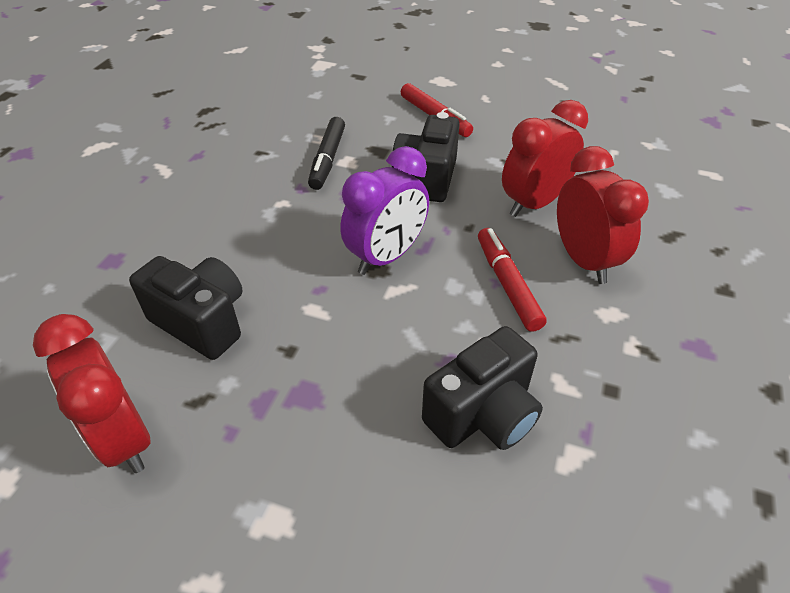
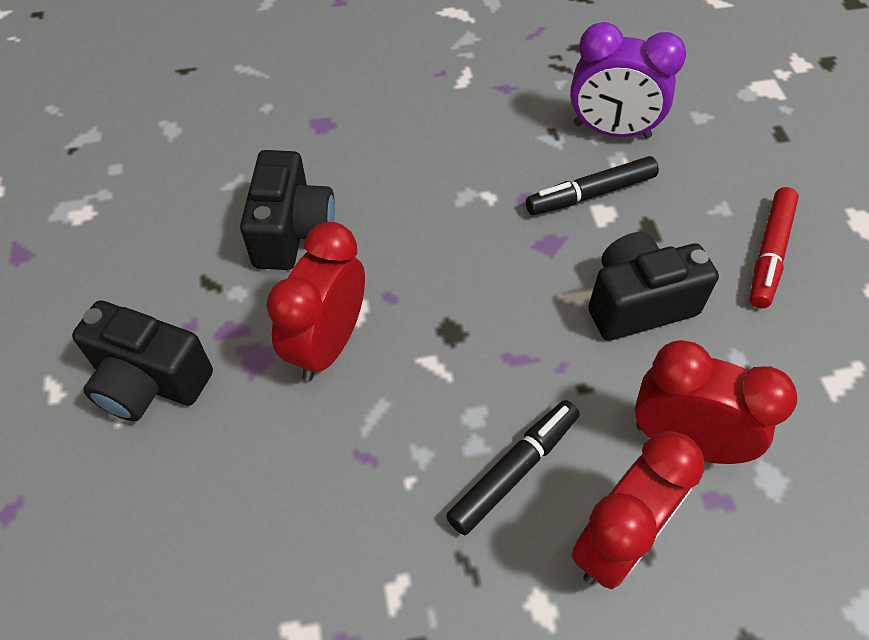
camera: 60 degrees right, 10 degrees up
(123, 438) = (149, 257): red clock -> red clock (327, 344)
(386, 257) = (475, 330): purple clock -> purple clock (611, 131)
(483, 414) = (312, 523): black camera -> black camera (149, 382)
(507, 284) = (514, 470): red marker -> black marker

